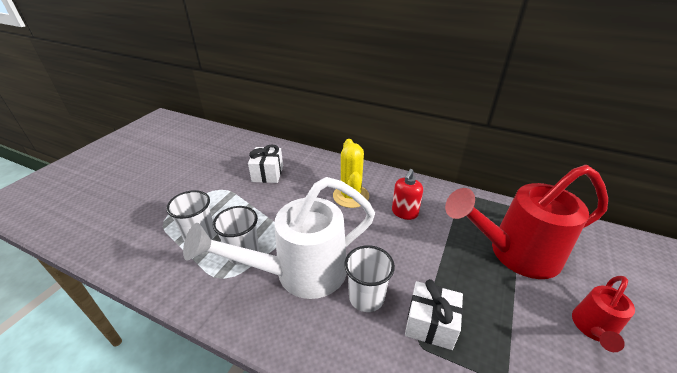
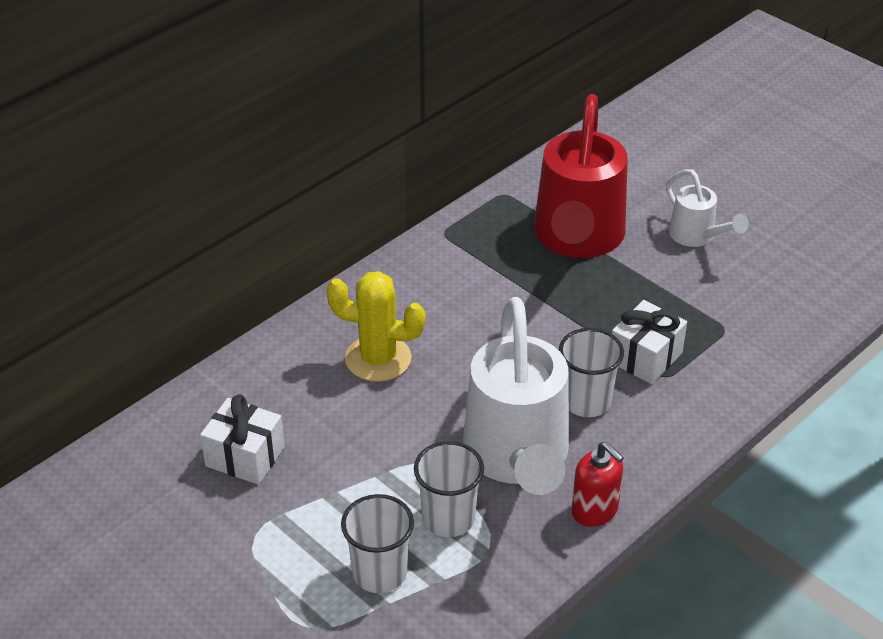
camera: 70 degrees left, 5 degrees up
(404, 212) = (450, 310): red soap dispenser -> red soap dispenser (595, 510)
(592, 329) = (697, 237): red watering can -> white watering can

